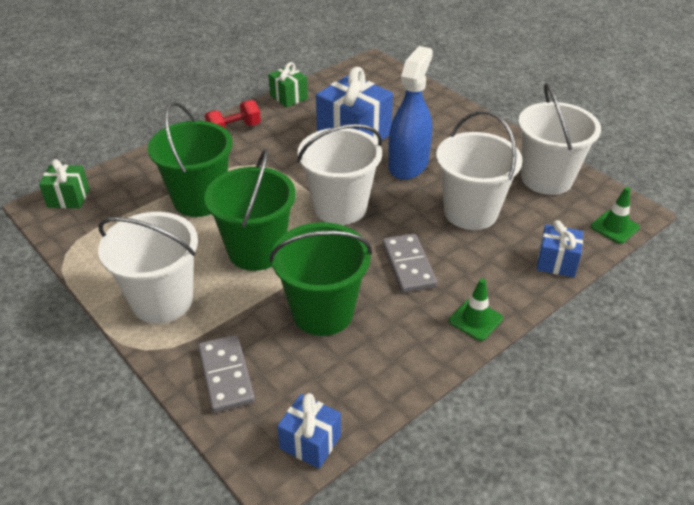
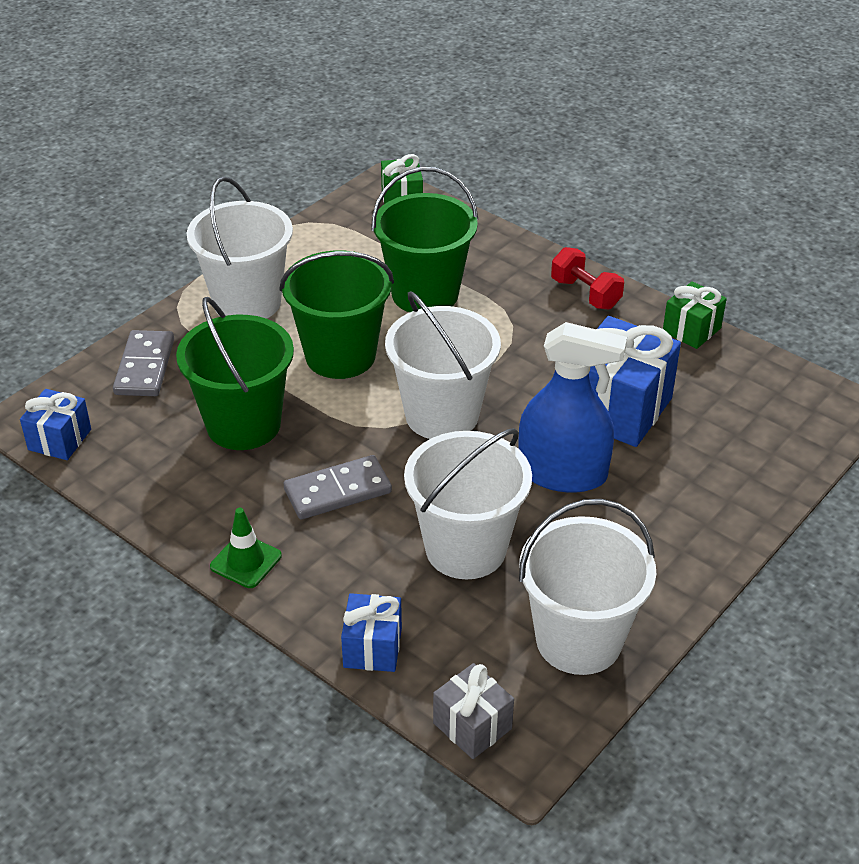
camera: 80 degrees right, 0 degrees up
(226, 375) = (144, 367): grey domino -> grey domino turned 60 degrees counterclockwise
(614, 227) = (472, 726): green traffic cone -> grey gift

